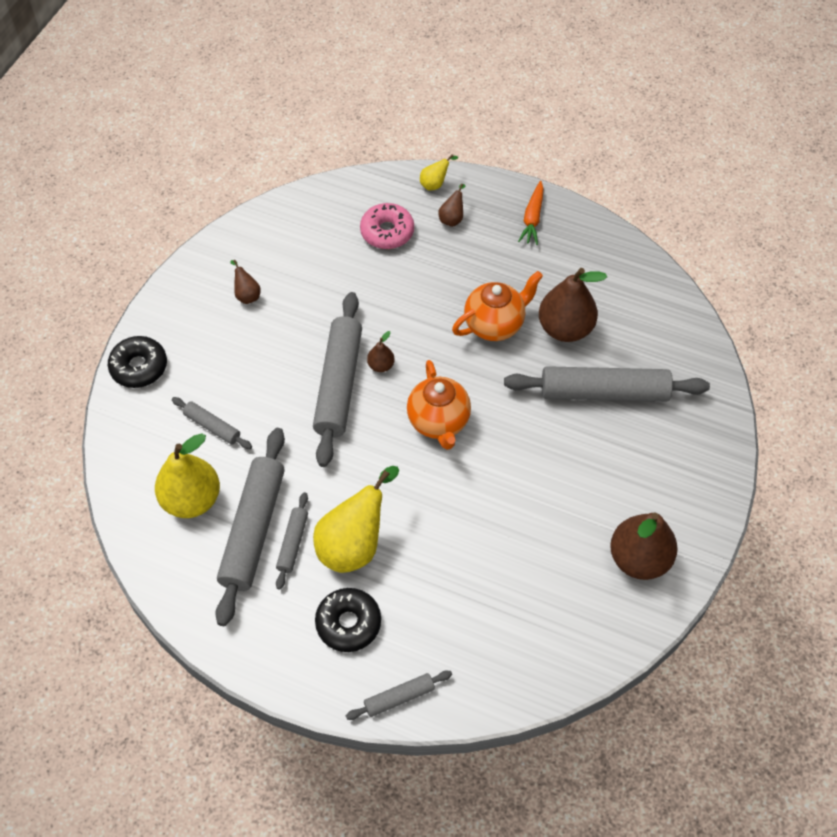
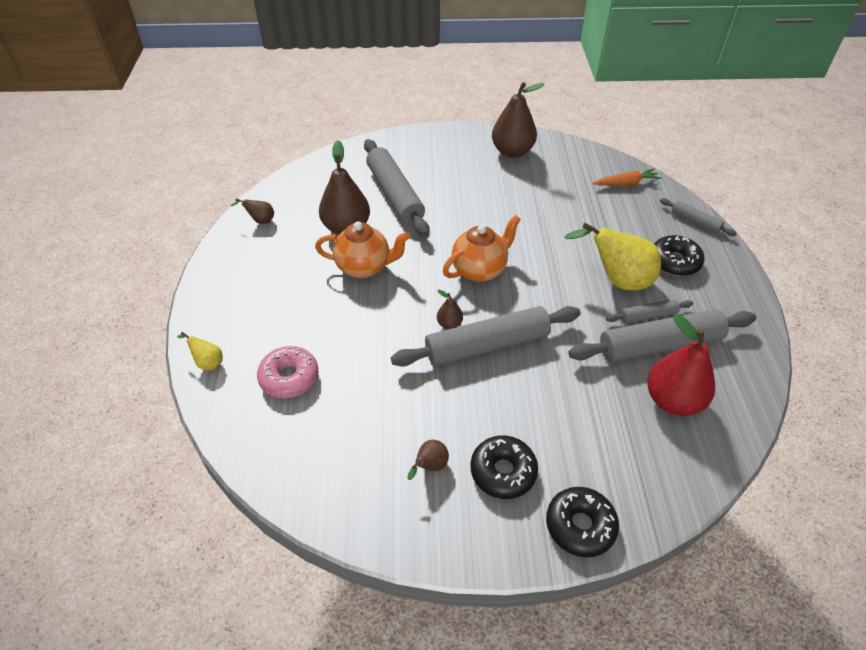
camera: 115 degrees left, 10 degrees down
(192, 499) = (672, 400): yellow pear -> red pear
(212, 339) = (503, 471): none -> black donut
(212, 426) = (595, 420): grey rolling pin -> none
(452, 218) = (251, 333): brown pear -> brown pear (260, 221)
(495, 324) = (364, 267): orange teapot -> orange teapot turned 150 degrees clockwise
(532, 218) = (230, 279): orange carrot -> orange carrot (626, 183)

